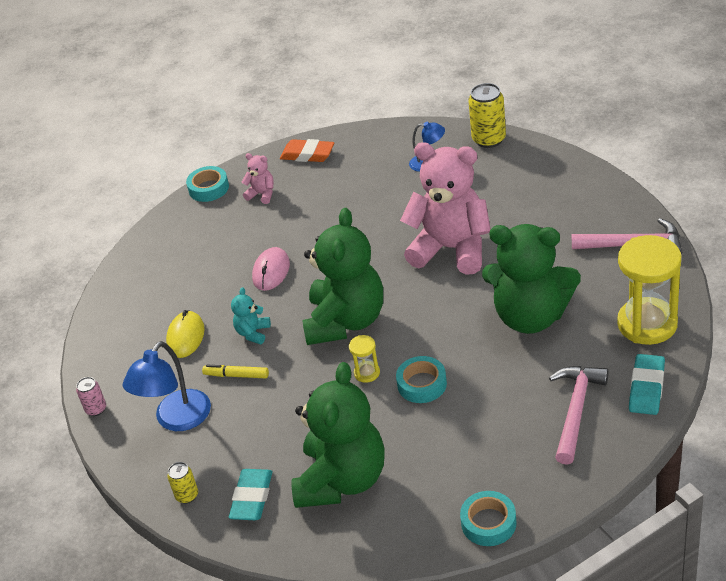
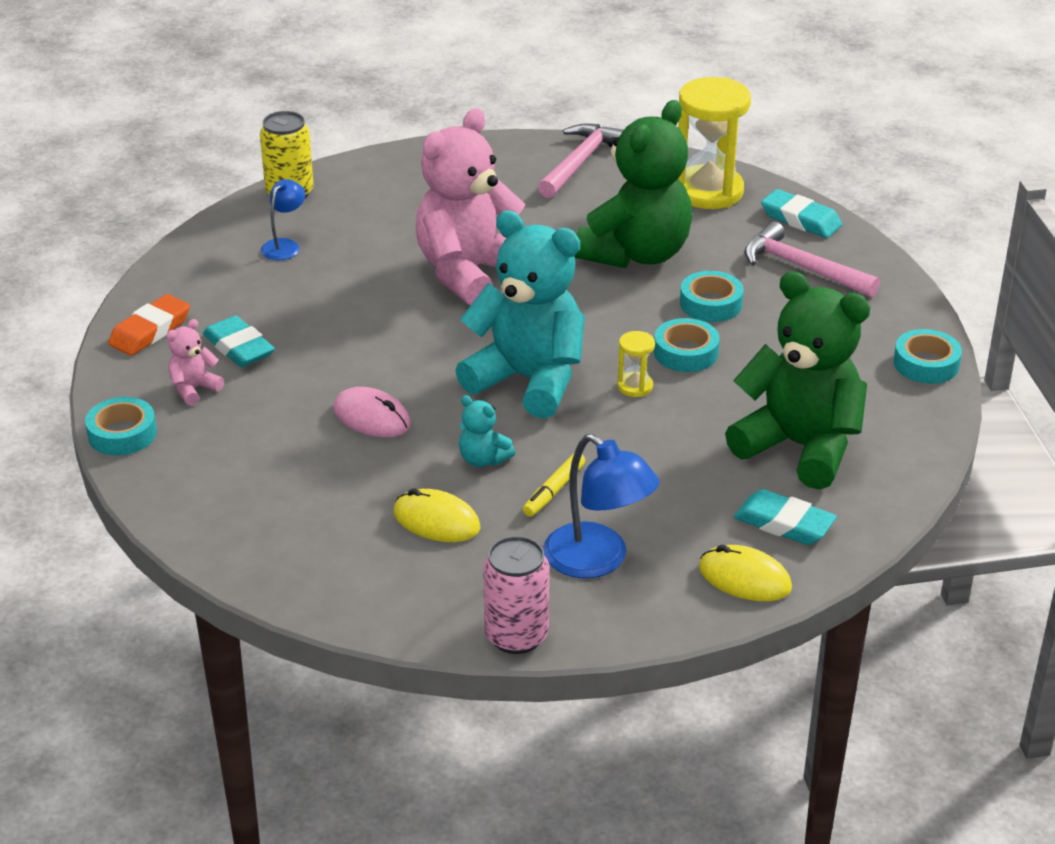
camera: 75 degrees left, 5 degrees down
(96, 409) = (516, 636): pink can -> pink can, size x1.81
(187, 495) = (744, 578): yellow can -> yellow mouse
(311, 192) = (239, 347): none -> turquoise eraser
(346, 321) = (528, 380): green teddy bear -> turquoise teddy bear
(492, 376) = (711, 304): none -> turquoise tape

